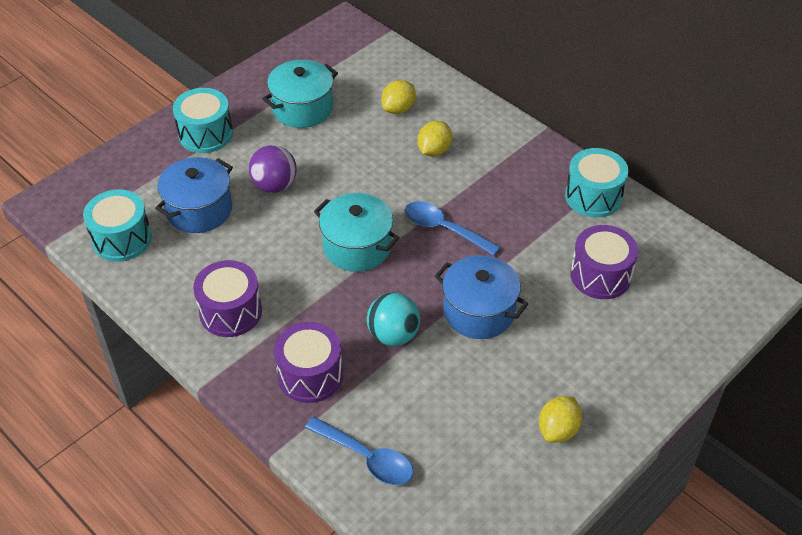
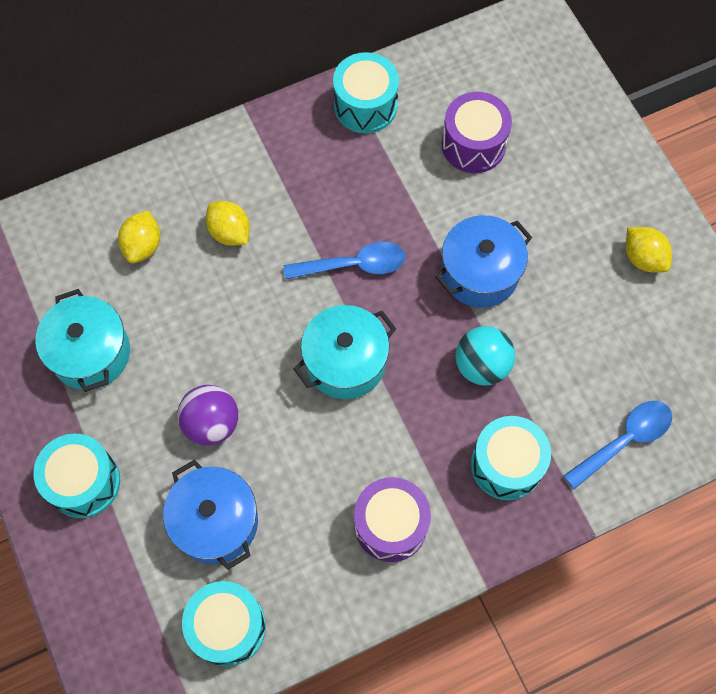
camera: 70 degrees left, 20 degrees up
(310, 375) = (506, 464): purple drum -> turquoise drum
(398, 109) = (143, 246): yellow lemon -> yellow lemon turned 45 degrees clockwise
(444, 229) = (354, 265): blue spoon -> blue spoon turned 150 degrees counterclockwise

